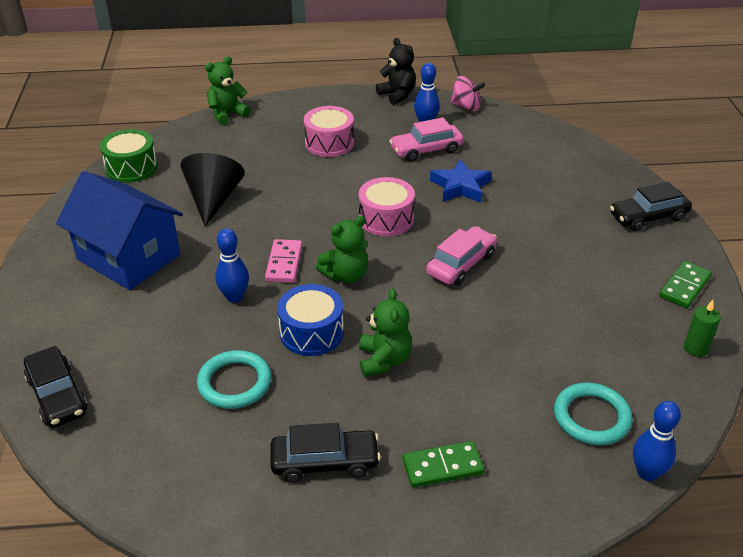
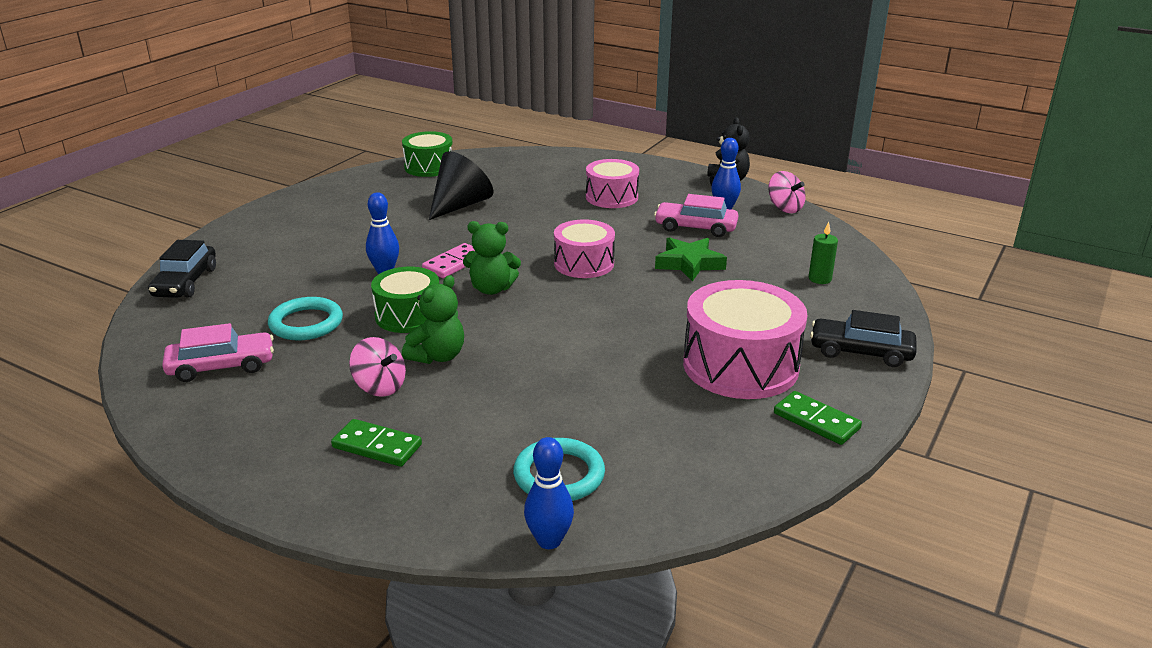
camera: 35 degrees right, 10 degrees down
(128, 257) = (347, 220): blue house -> none
(227, 114) = (553, 154): green teddy bear -> none
(311, 332) = (408, 315): blue drum -> green drum
(325, 462) = (294, 400): black car -> none
(376, 412) = (380, 387): none -> pink spinning top
(460, 186) = (689, 263): blue star -> green star
(461, 264) = (604, 318): pink car -> pink car (221, 366)
(594, 263) = (740, 365): none -> pink drum
(684, 287) = (816, 421): green domino -> green domino turned 60 degrees clockwise
(695, 348) = (751, 473): green candle -> green candle (820, 279)

